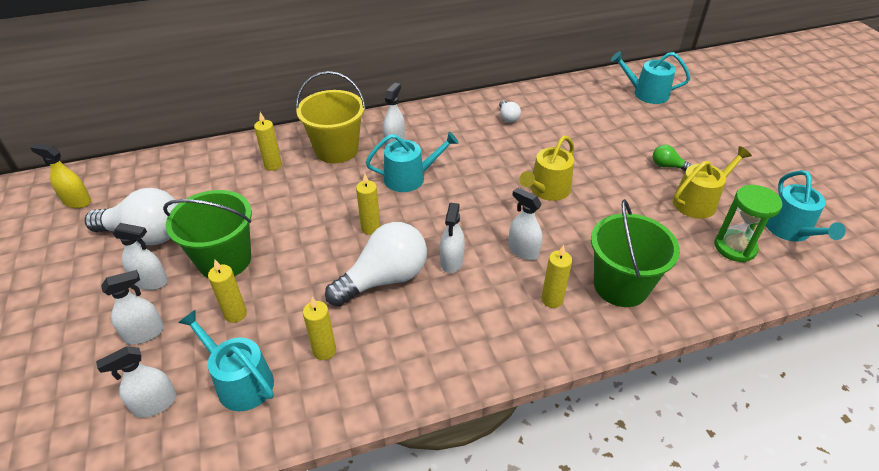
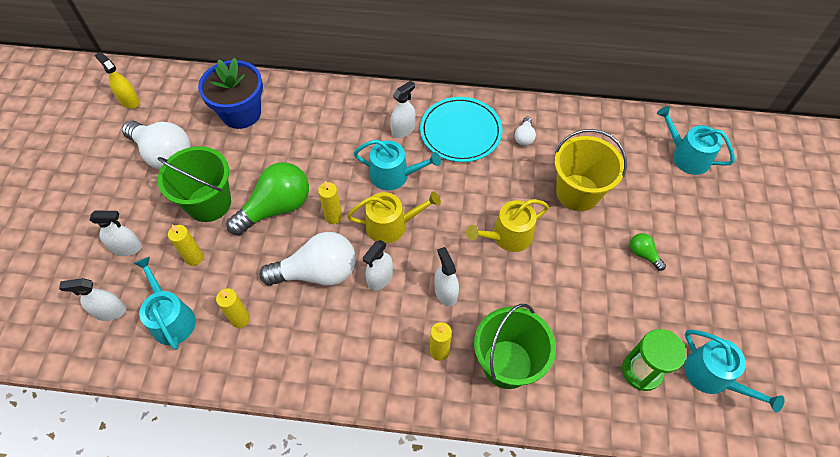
camera: 25 degrees right, 15 degrees up
(151, 282) = (149, 202): white spray bottle -> none
(217, 176) = (241, 113): none -> blue flower pot
(273, 165) = (289, 118): yellow candle -> none
(305, 240) = (276, 208): none -> green light bulb
(336, 150) = (349, 120): yellow bucket -> yellow bucket (577, 193)
(449, 129) = (460, 131): none -> turquoise plate
(698, 201) = (644, 307): yellow watering can -> yellow watering can (391, 225)
(790, 230) = (712, 376): turquoise watering can -> turquoise watering can turned 60 degrees counterclockwise

